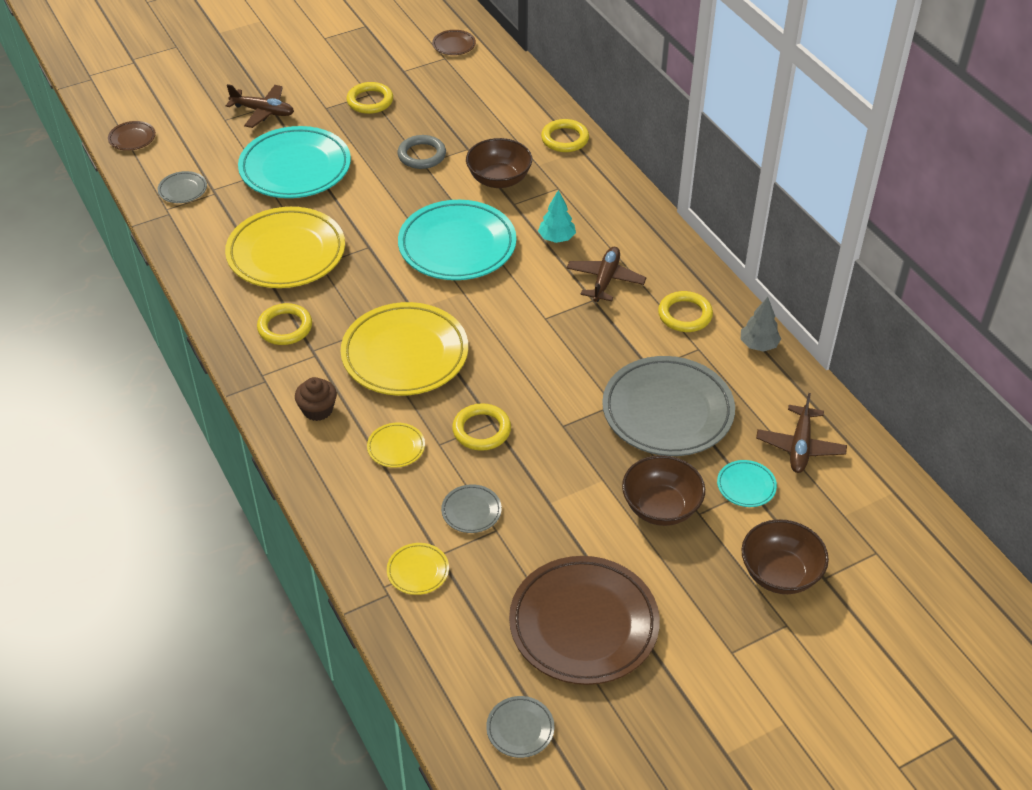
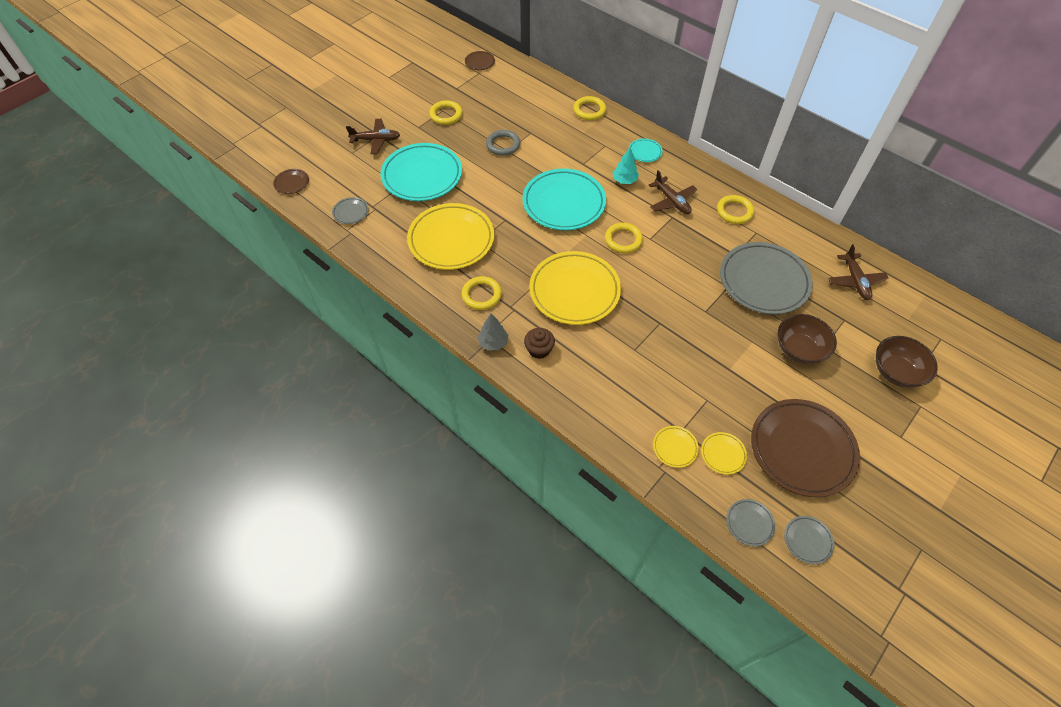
camera: 20 degrees left, 10 degrees up
(396, 447) = (608, 361): yellow plate -> yellow plate (723, 454)
(471, 511) = (683, 391): grey plate -> grey plate (749, 523)
(481, 430) = (656, 330): yellow ring -> yellow ring (623, 240)
(499, 179) = (563, 149): brown bowl -> none
(605, 280) = (672, 201): brown plane -> brown plane turned 150 degrees clockwise
(746, 486) = (840, 318): turquoise plate -> turquoise plate (645, 152)
(758, 345) = (790, 219): grey tree -> grey tree (493, 342)

